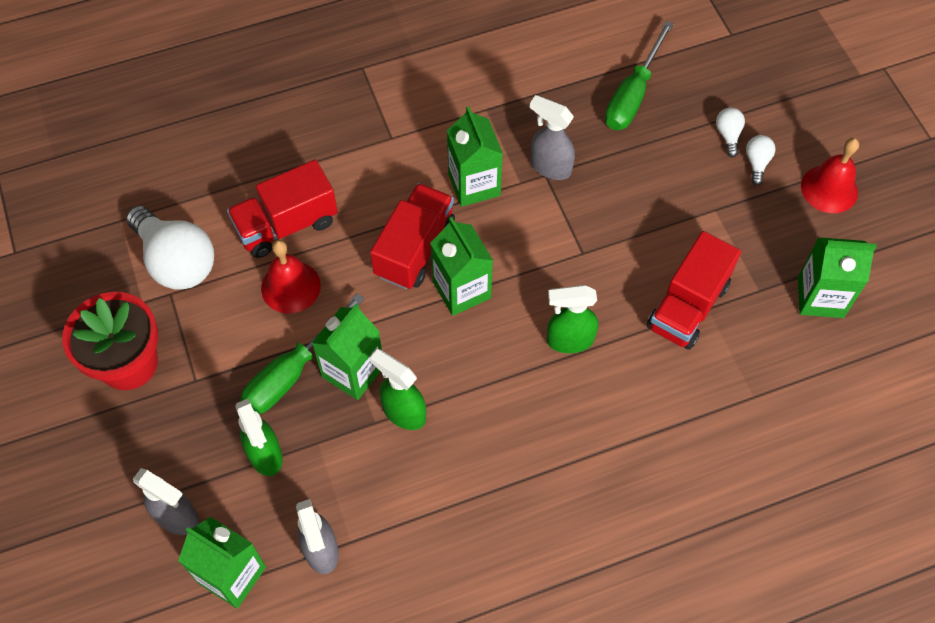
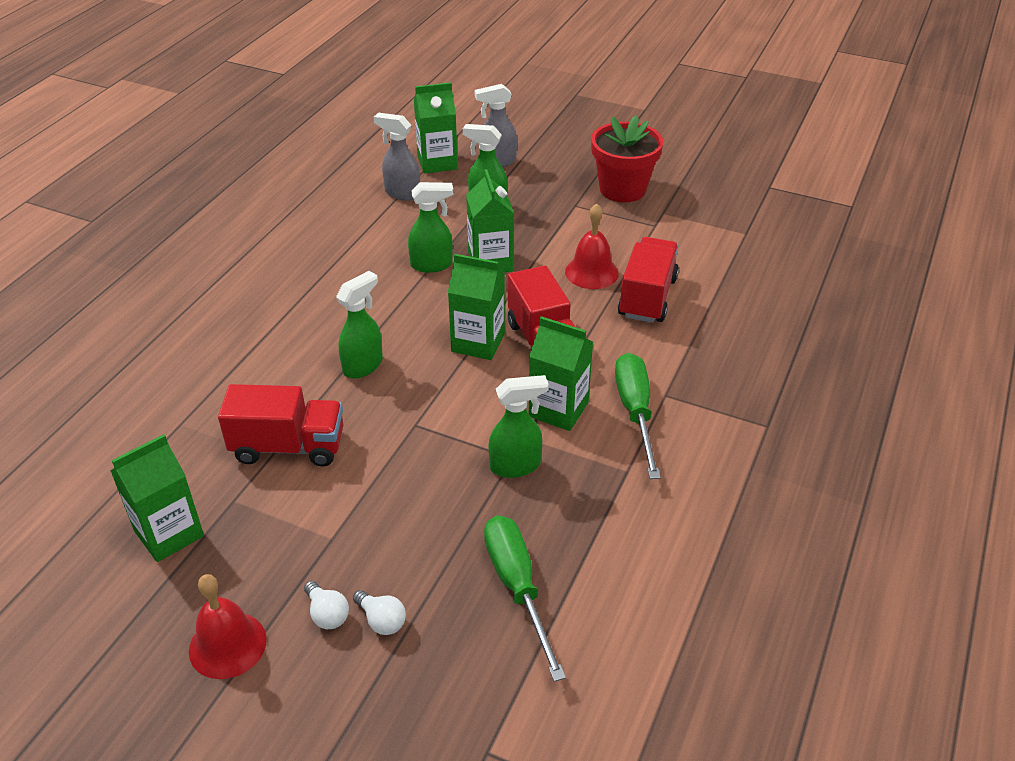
camera: 135 degrees right, 20 degrees down
(176, 261) = (678, 239): white light bulb -> none
(292, 372) = (526, 240): green screwdriver -> green screwdriver (635, 412)
(550, 167) = (516, 466): grey spray bottle -> green spray bottle
(688, 306) = (288, 446): red truck -> red truck turned 105 degrees clockwise

